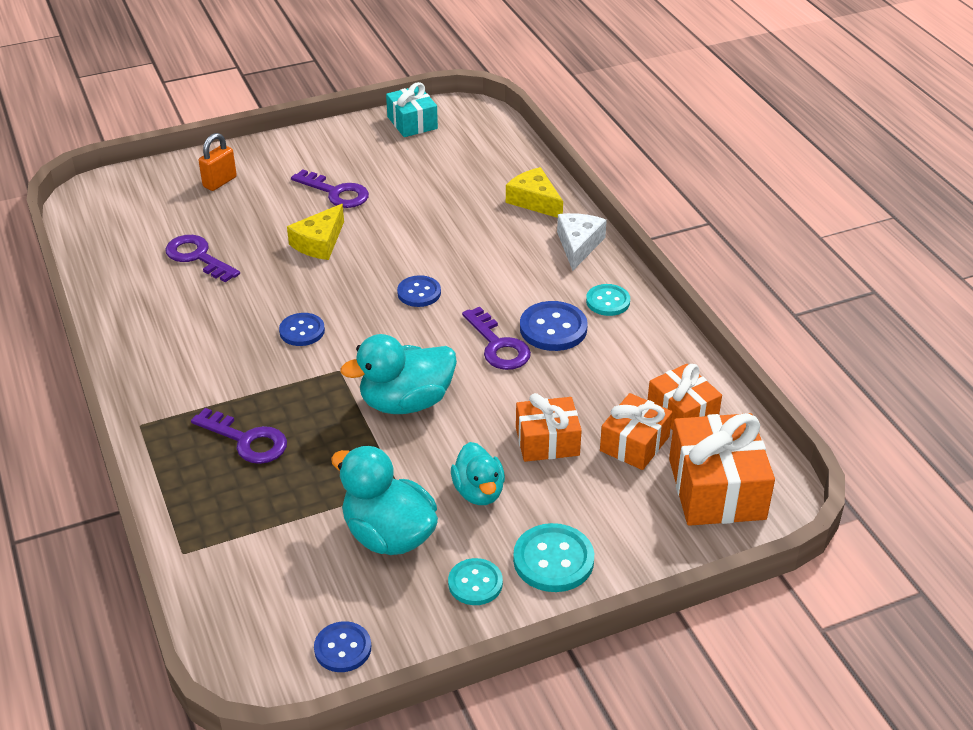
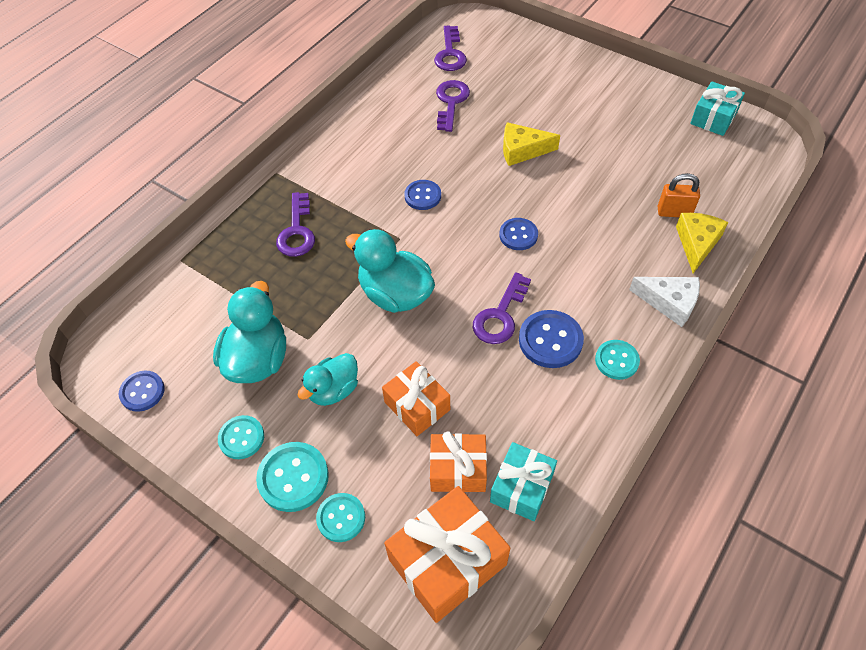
camera: 60 degrees right, 15 degrees up
(220, 182) = (536, 65): orange padlock -> orange padlock (674, 212)
(336, 193) = (585, 127): purple key -> purple key (450, 54)
(578, 245) = (669, 302): white cheese -> white cheese turned 45 degrees clockwise
(623, 542) = (341, 518): none -> turquoise button
(682, 413) = (521, 487): orange gift -> turquoise gift

